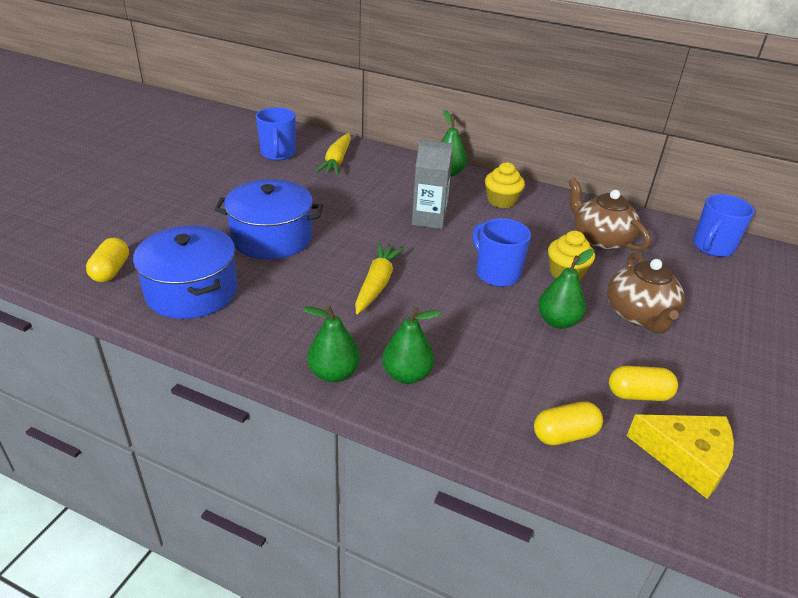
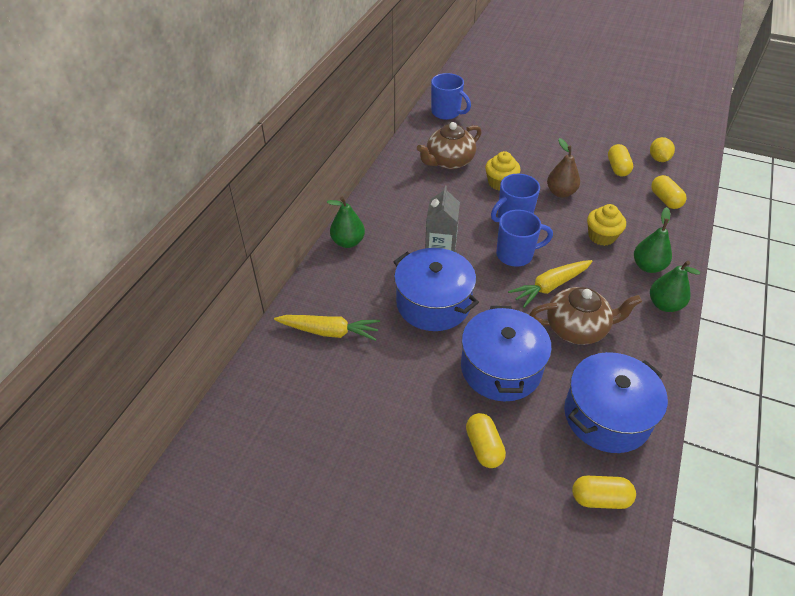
camera: 90 degrees left, 10 degrees up
(192, 219) = (483, 447): none -> yellow capsule
(278, 154) = (314, 390): blue mug -> blue mug (515, 255)
(361, 210) = (433, 303): none -> blue pot
(377, 284) = (550, 286): yellow carrot -> yellow carrot turned 45 degrees counterclockwise
(501, 201) = (398, 209): yellow cupcake -> yellow cupcake (601, 236)
(557, 321) = (560, 192): green pear -> brown pear
(639, 315) = (539, 156): brown teapot -> brown teapot (577, 328)
(686, 457) = (658, 159): yellow cheese -> yellow lemon

